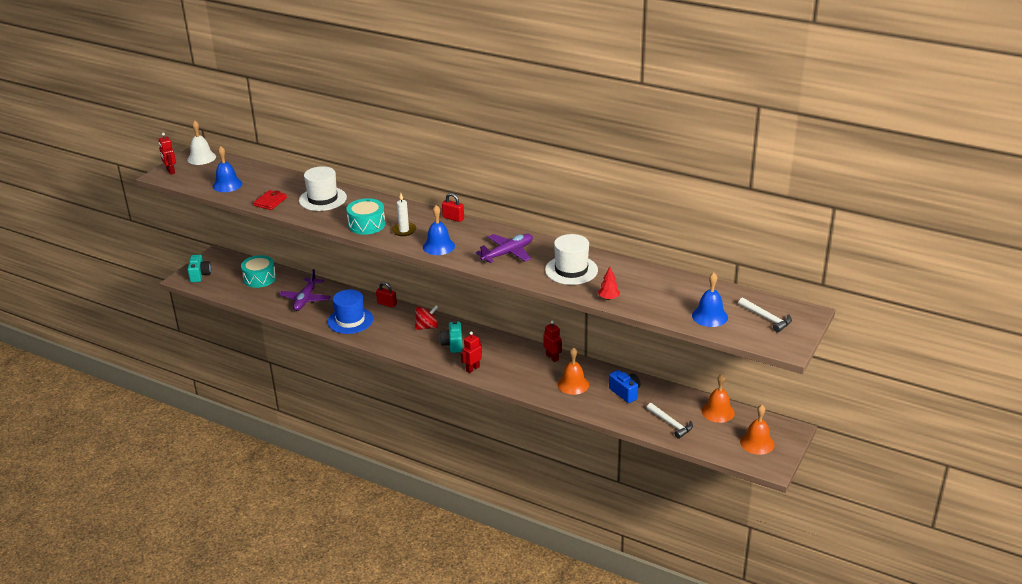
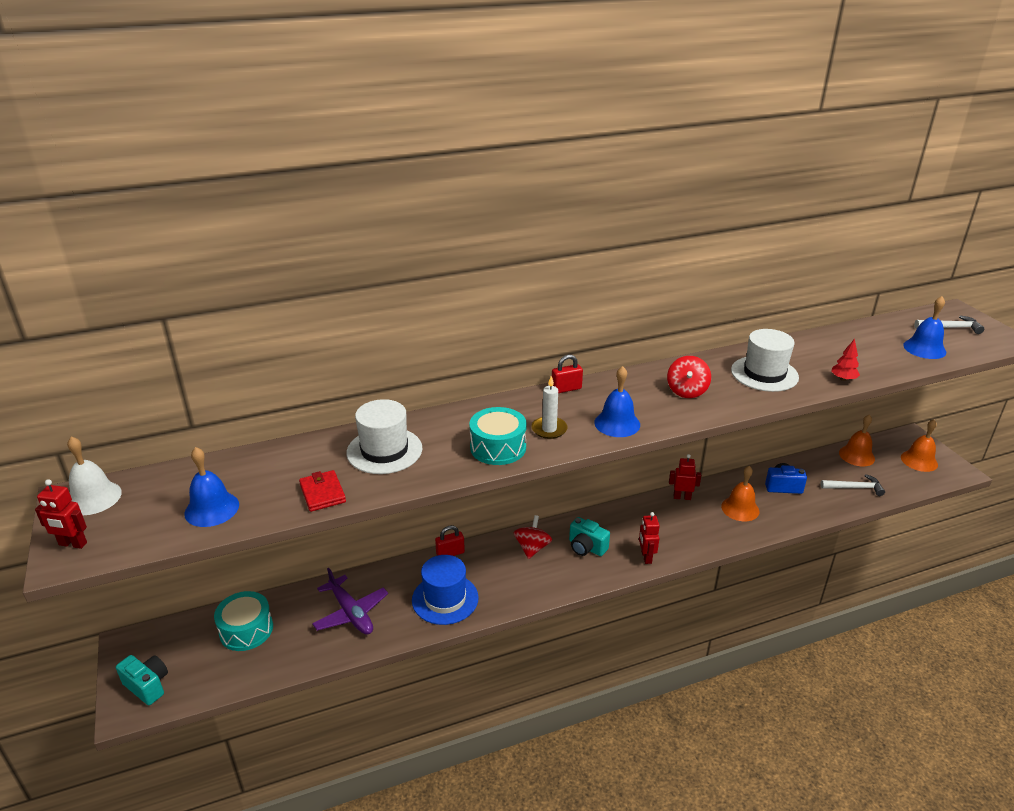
camera: 50 degrees left, 0 degrees up
(508, 253) = (687, 391): purple plane -> red spinning top

